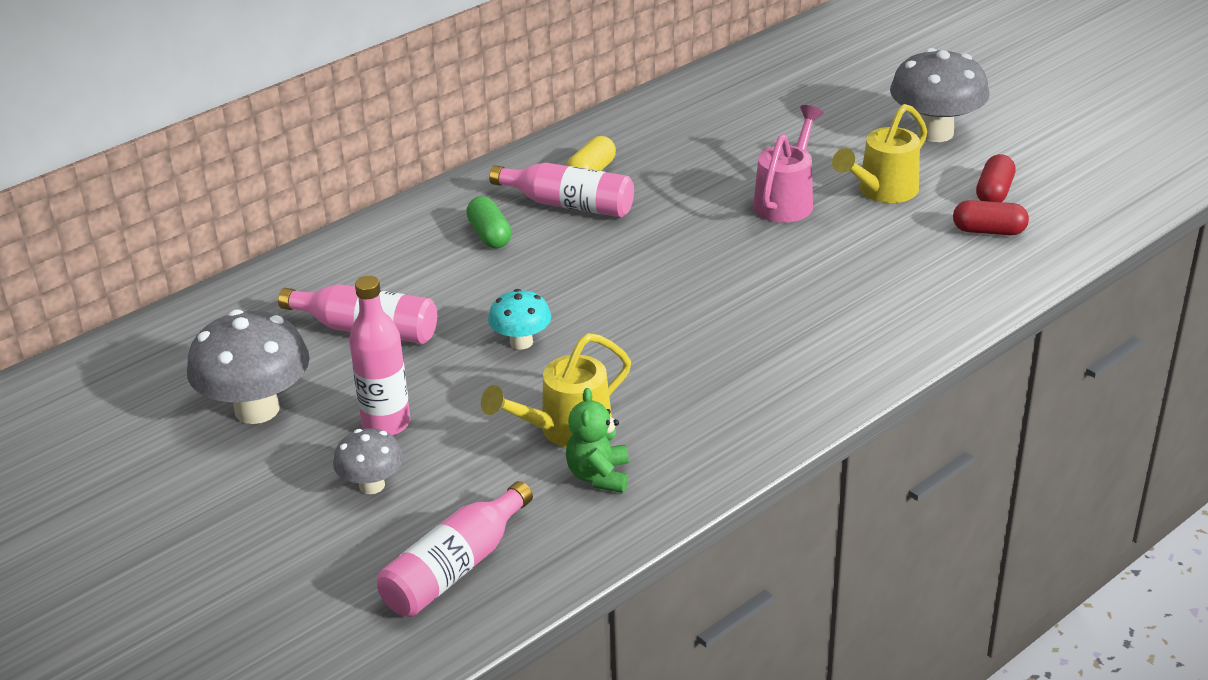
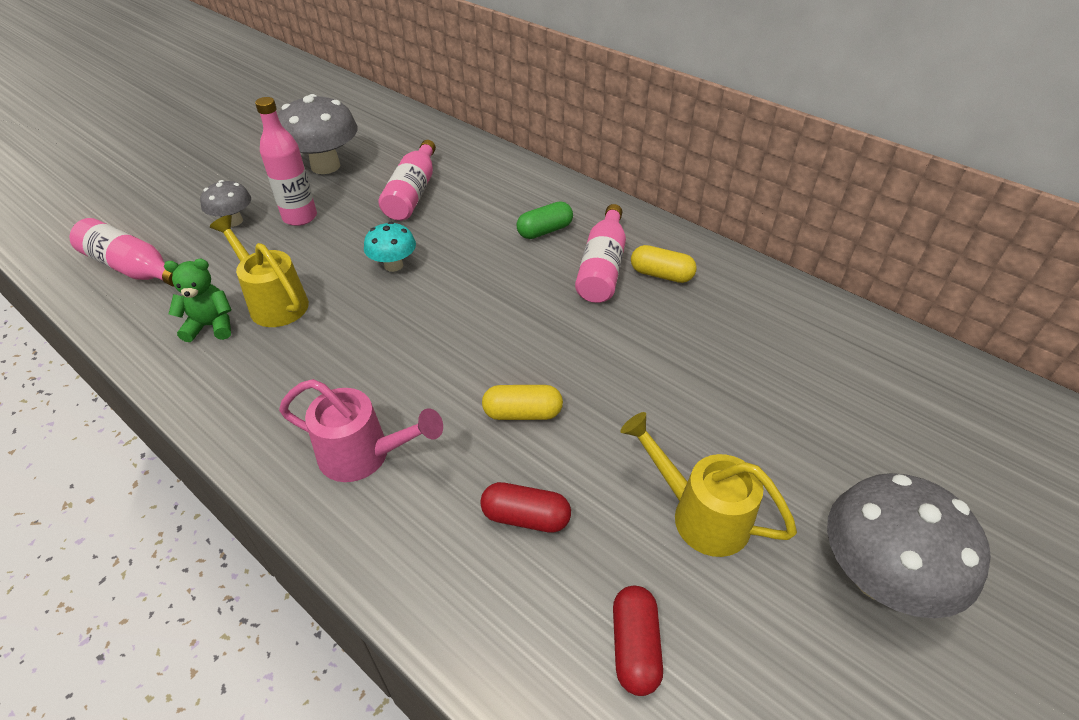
camera: 80 degrees right, 10 degrees up
(768, 265) = (522, 413): none -> yellow capsule
(786, 201) = (651, 421): pink watering can -> pink watering can (363, 455)
(994, 193) = (739, 657): red capsule -> red capsule (525, 517)

